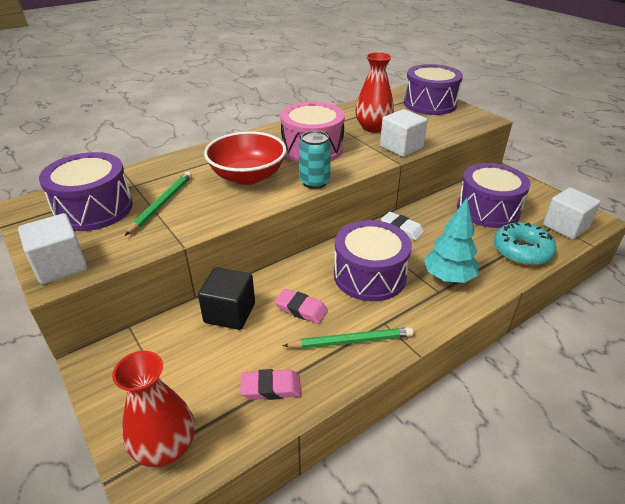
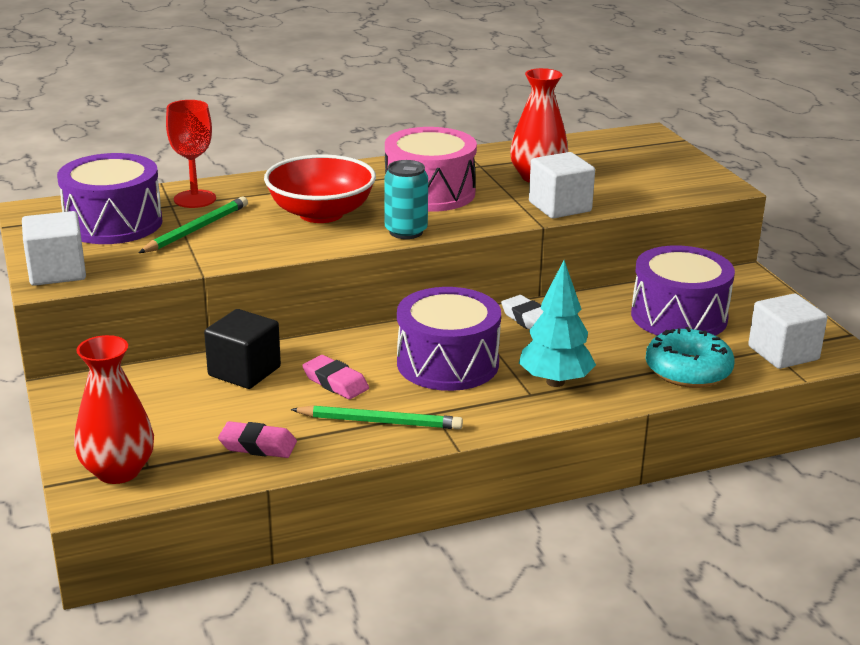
camera: 15 degrees right, 10 degrees down
(150, 177) = (195, 199): none -> red goblet
(430, 104) = (653, 156): purple drum -> none

